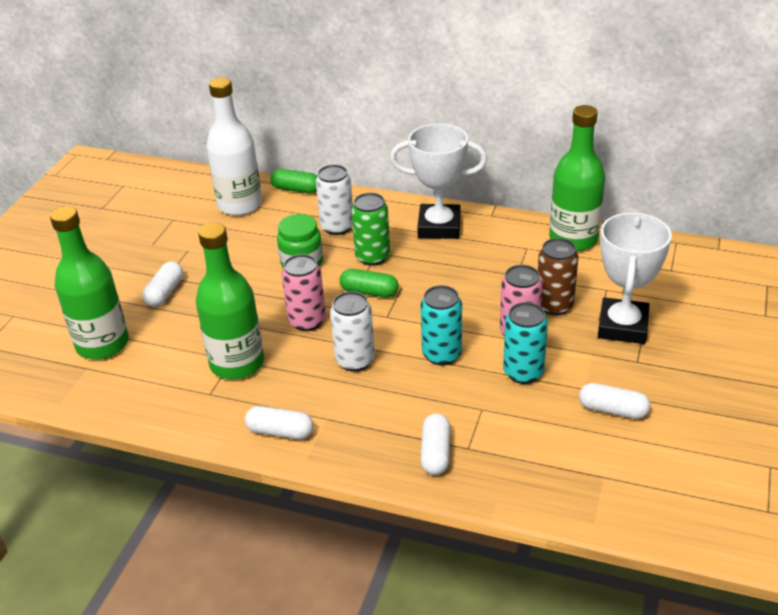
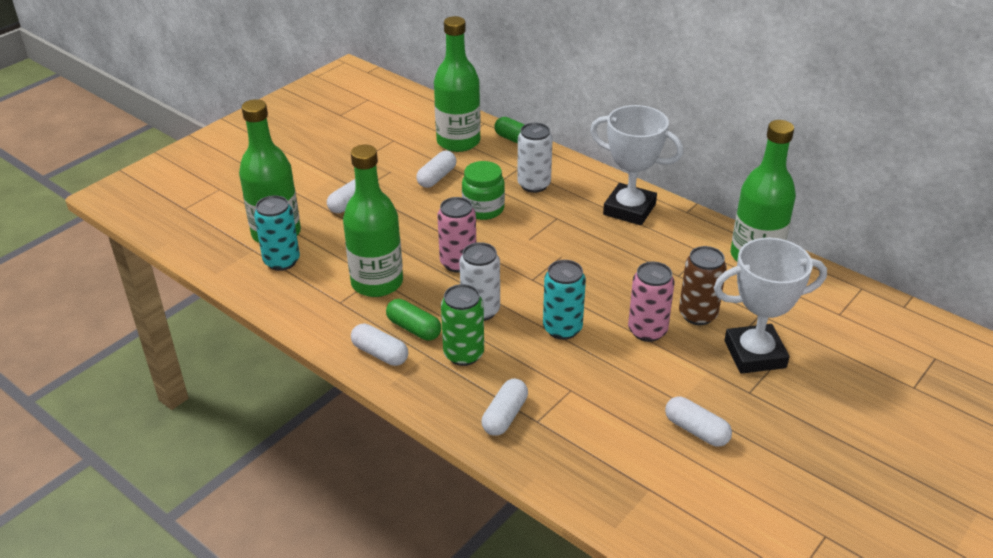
camera: 20 degrees right, 0 degrees up
(238, 244) = (437, 177): none -> white capsule
(240, 204) = (458, 142): white bottle -> green bottle
(369, 292) = (529, 252): green capsule -> green capsule (414, 328)
(372, 257) = (550, 221): green can -> green can (463, 354)
(523, 372) = (629, 368): turquoise can -> turquoise can (282, 261)
(622, 326) = (755, 354): white trophy -> white trophy turned 45 degrees clockwise

